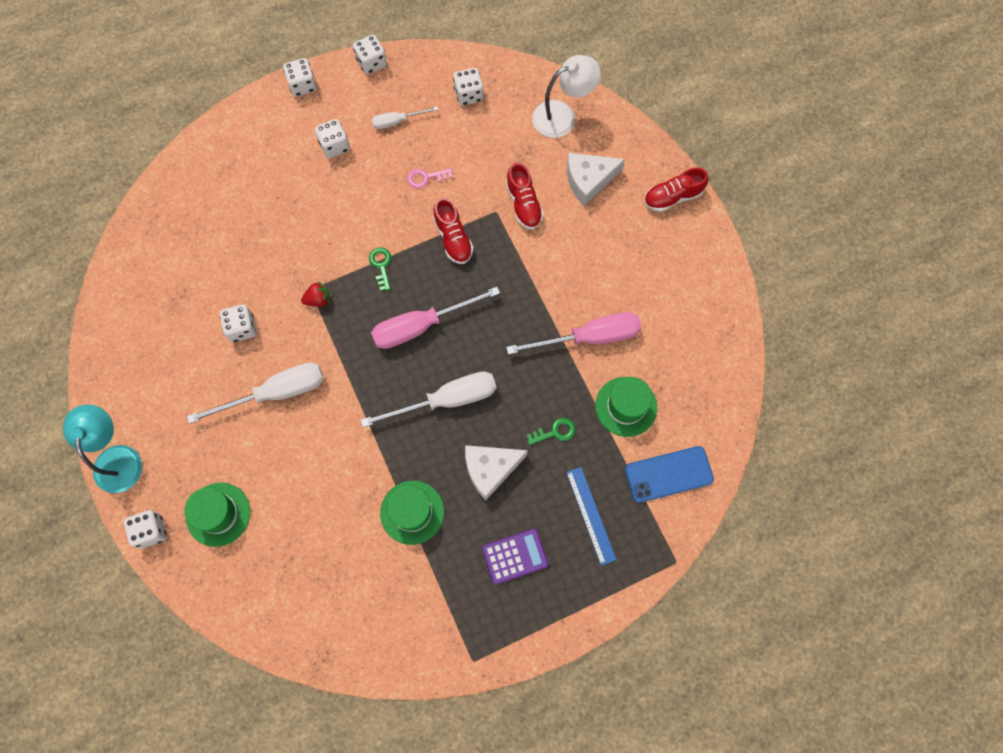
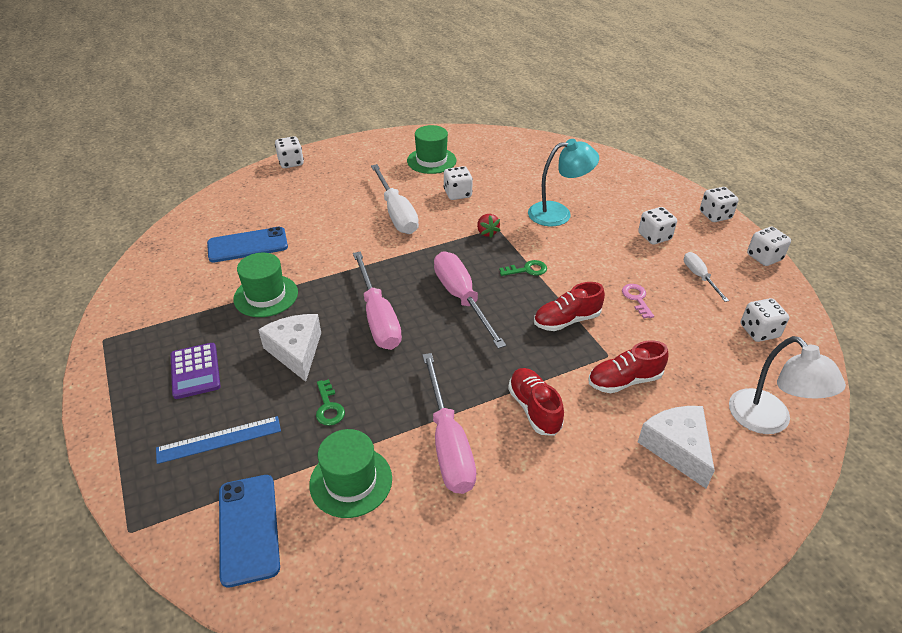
camera: 90 degrees right, 30 degrees down
(117, 458) = (352, 146): turquoise lamp -> turquoise lamp (558, 213)
(218, 514) = (295, 190): green hat -> green hat (431, 160)
(326, 549) = (247, 245): none -> blue phone
(446, 400) = (378, 317): white screwdriver -> pink screwdriver
(672, 197) = (680, 556): red shoe -> red shoe (534, 409)

